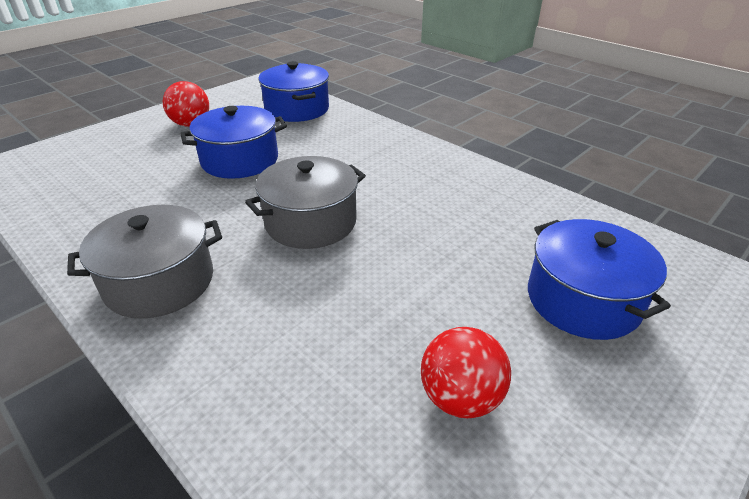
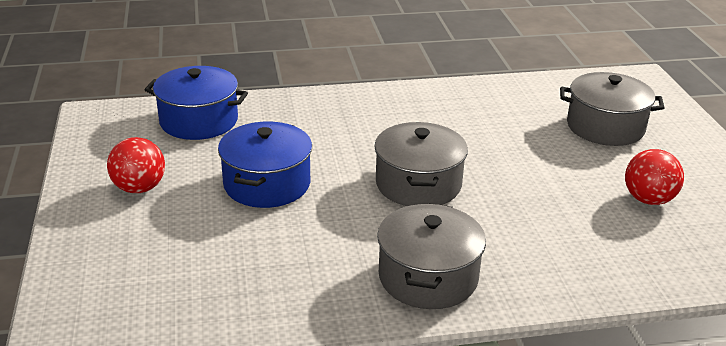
camera: 55 degrees left, 5 degrees down
(583, 300) = (605, 127): blue pot -> grey pot

